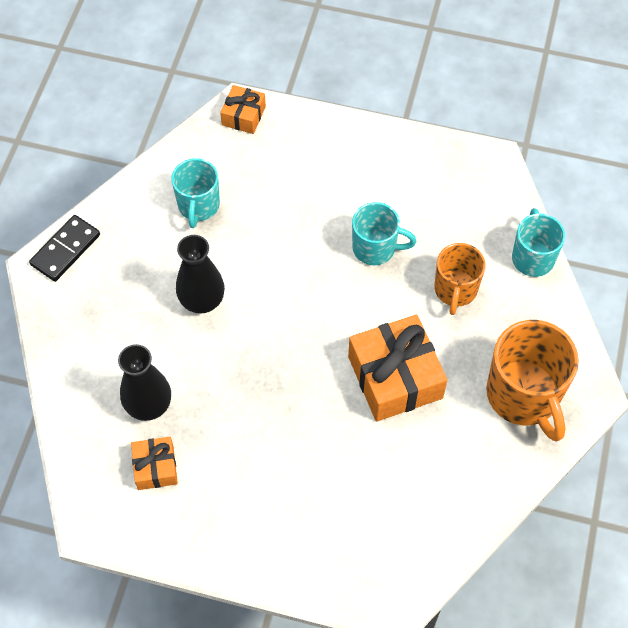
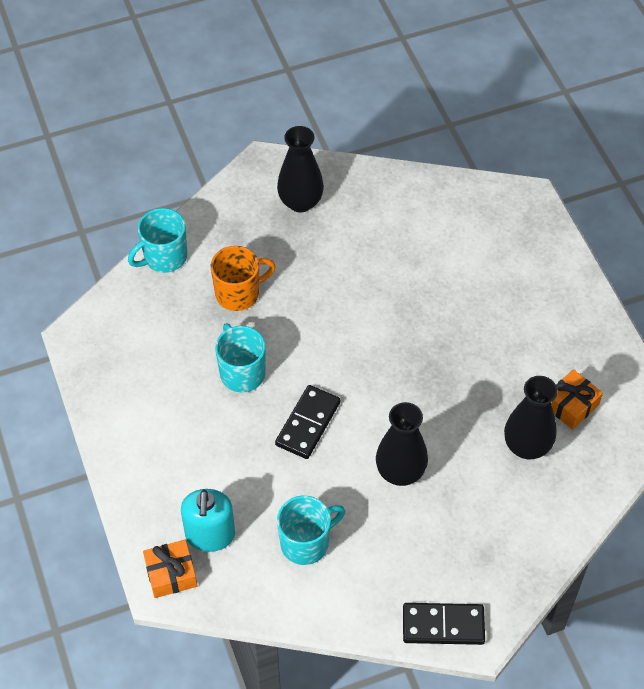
camera: 125 degrees left, 5 degrees down
(253, 153) = (210, 535): none -> turquoise soap dispenser
(294, 265) = (307, 423): none -> black domino
(395, 377) = (354, 291): orange gift -> none
(524, 396) = (300, 202): orange mug -> black vase

